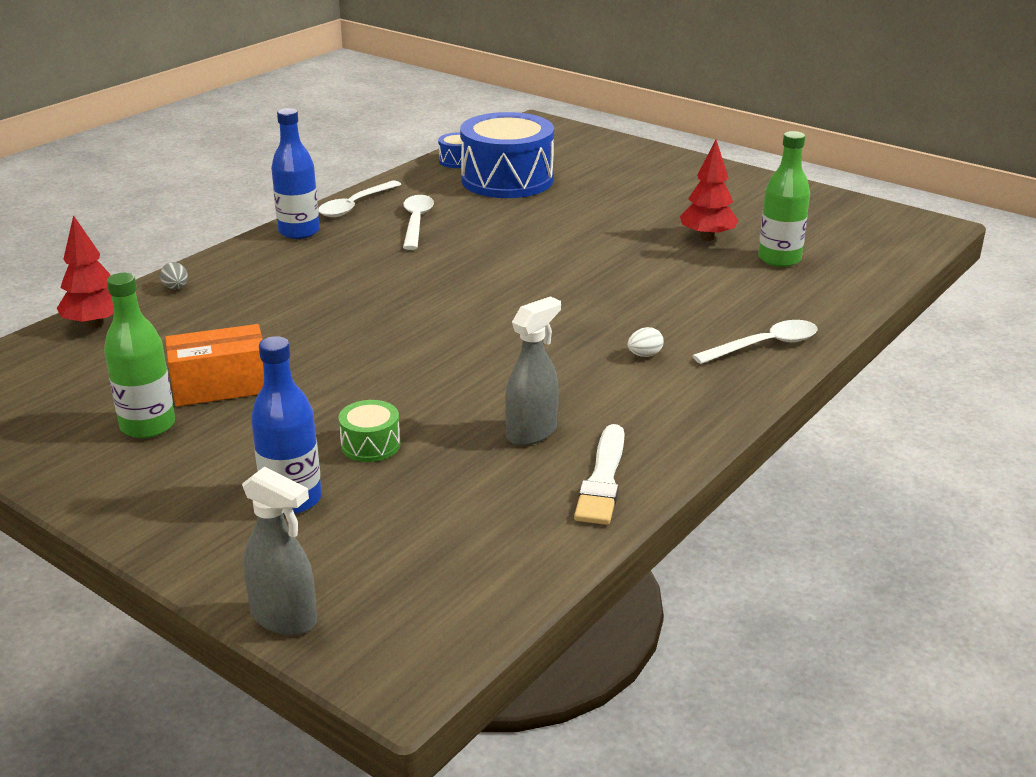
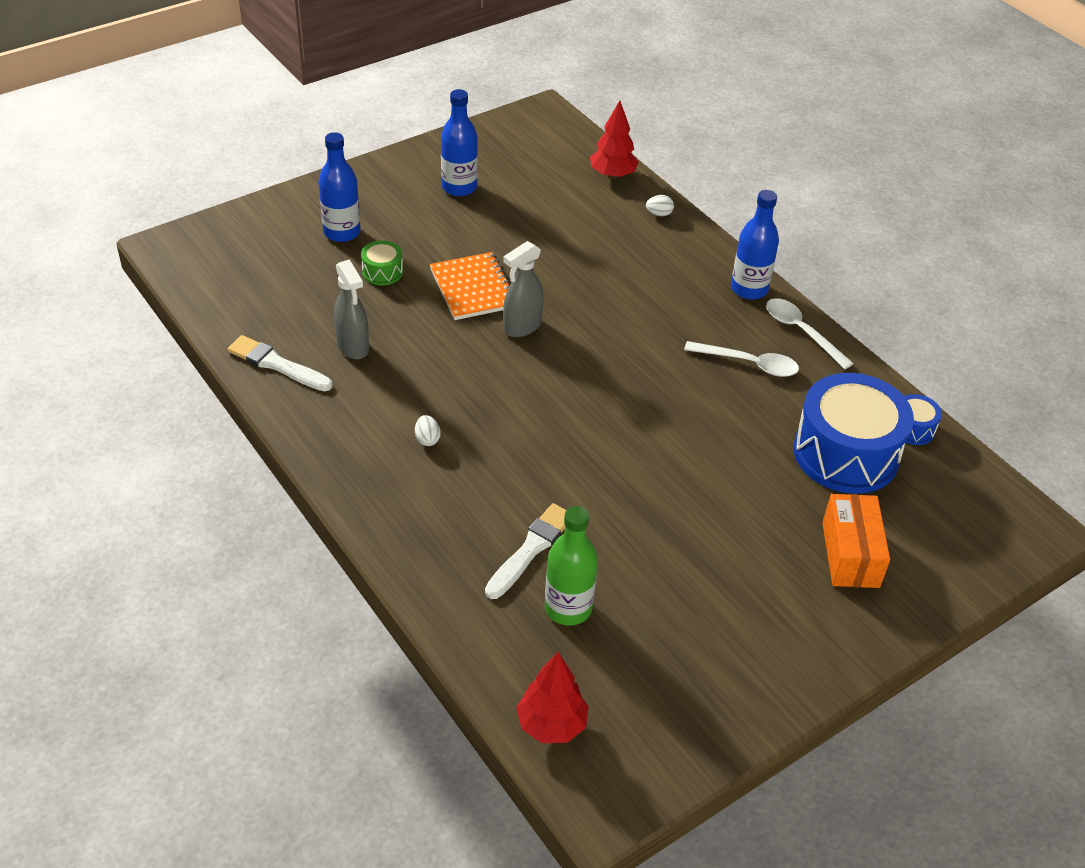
camera: 105 degrees right, 15 degrees up
(148, 426) = (459, 187): green bottle -> blue bottle
(176, 288) = (659, 214): grey egg -> white egg
(221, 386) = (494, 220): orange box -> orange box (850, 554)
(284, 618) = (236, 216): grey spray bottle -> grey spray bottle (522, 327)
(373, 375) = (473, 288): none -> orange notebook
(707, 237) = (641, 568): red tree -> red tree (551, 725)
(734, 282) = (530, 549): none -> white brush
(764, 345) = (403, 521): white spoon -> none

